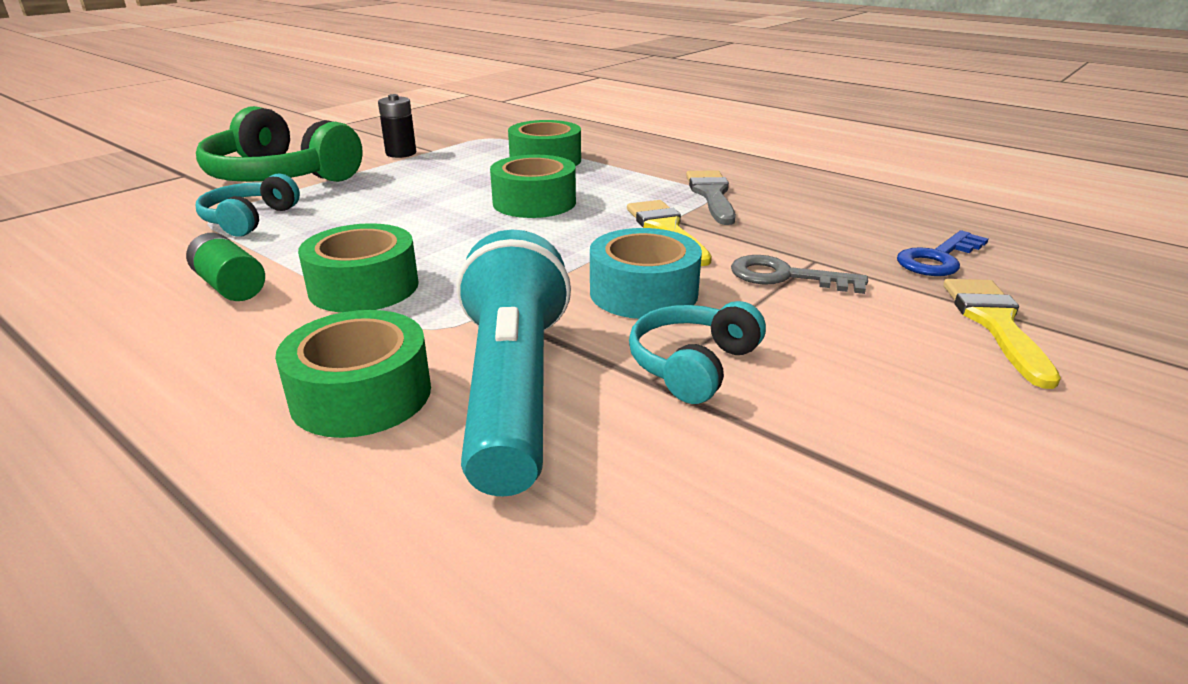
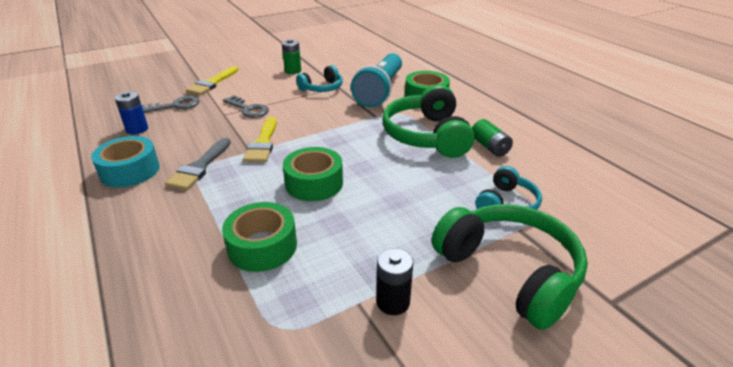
camera: 160 degrees left, 5 degrees up
(364, 287) = (426, 136): green tape -> green headphones
(643, 292) = (311, 112): turquoise tape -> turquoise tape (130, 171)
(871, 421) = (293, 71): none -> green battery
(901, 217) = (137, 129): none -> blue battery
(938, 259) = (175, 106): blue key -> grey key

